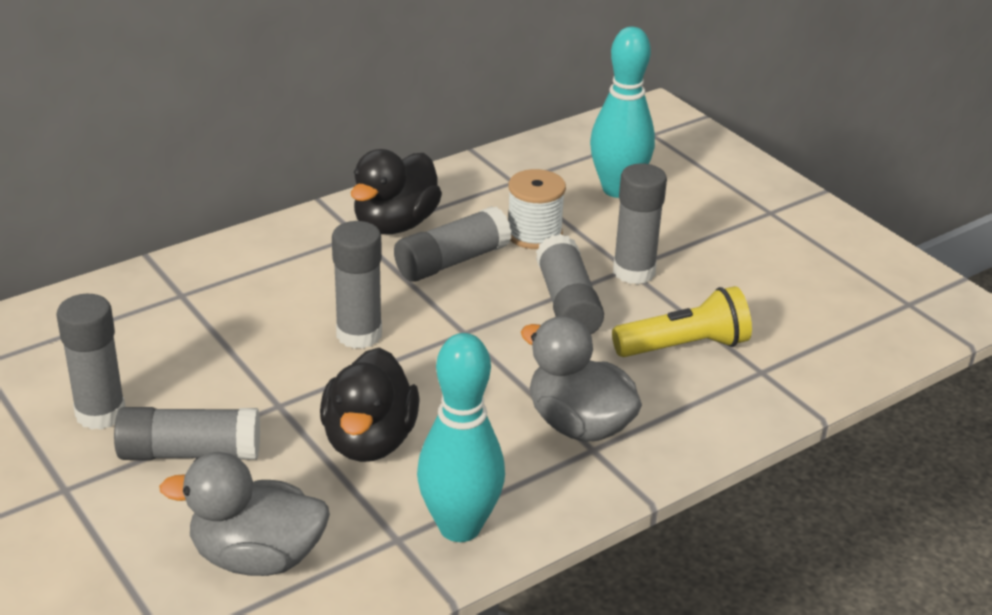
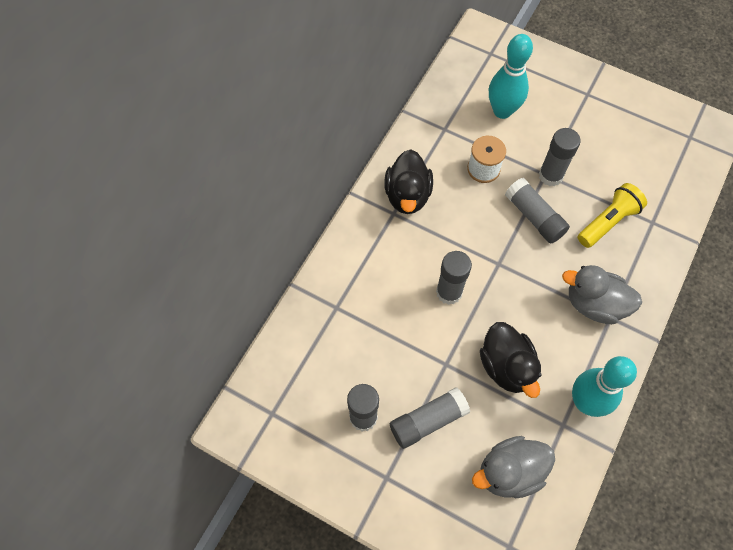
camera: 25 degrees left, 30 degrees up
(452, 261) = (456, 211): grey glue stick -> none

